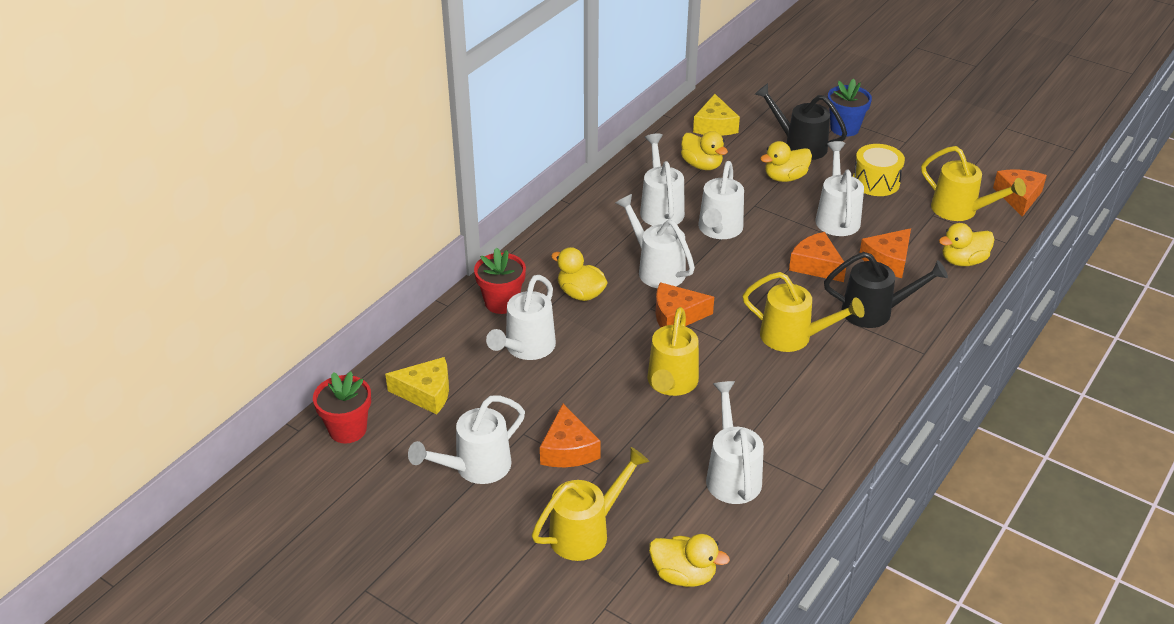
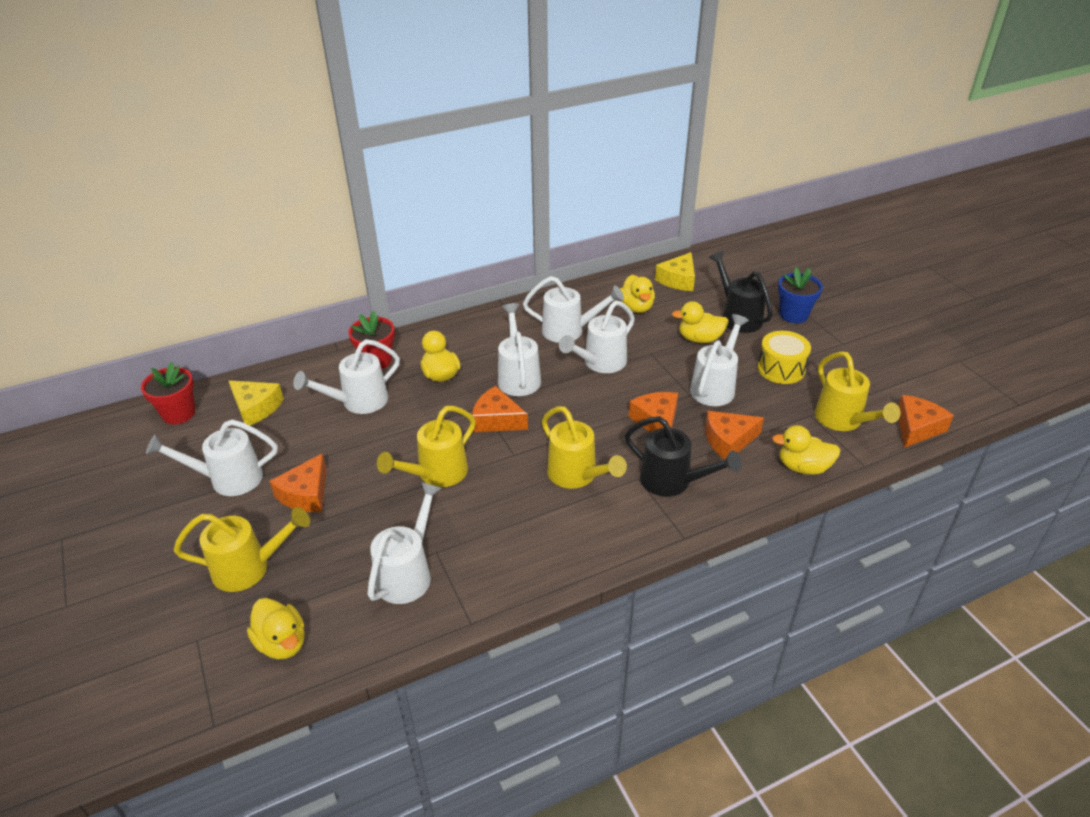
camera: 30 degrees right, 0 degrees up
(661, 209) = (569, 331): white watering can -> white watering can turned 75 degrees clockwise

